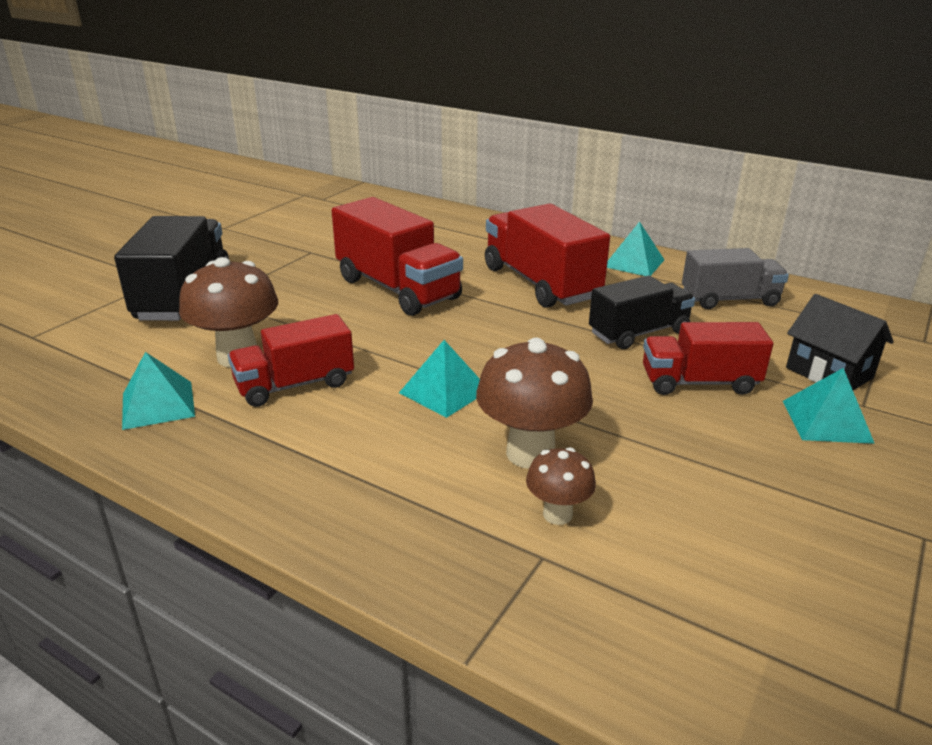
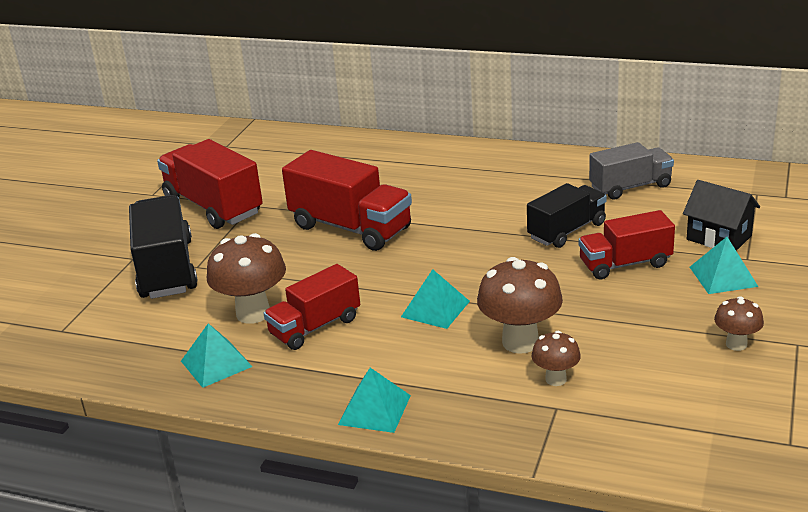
camera: 10 degrees left, 0 degrees up
(540, 283) = (470, 200): red truck -> red truck (213, 206)
(633, 263) = (541, 165): turquoise pyramid -> turquoise pyramid (374, 410)
(830, 518) = (736, 344): none -> brown mushroom

